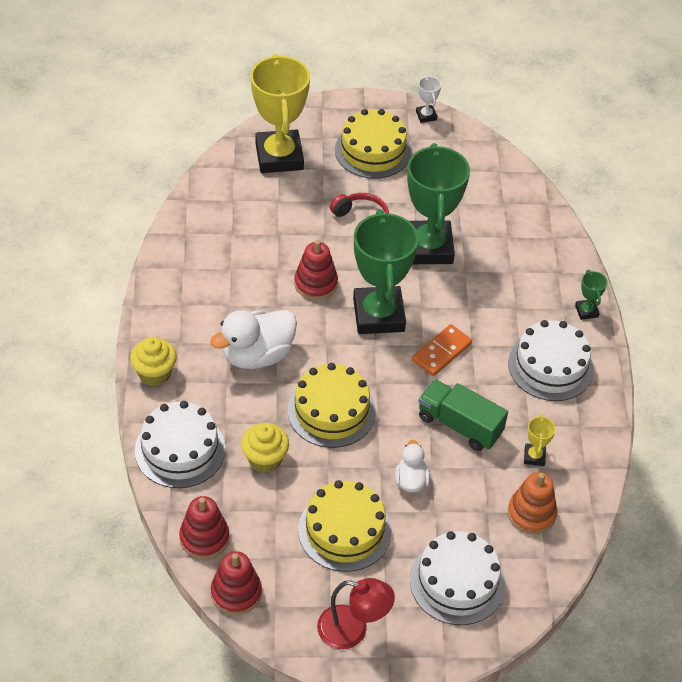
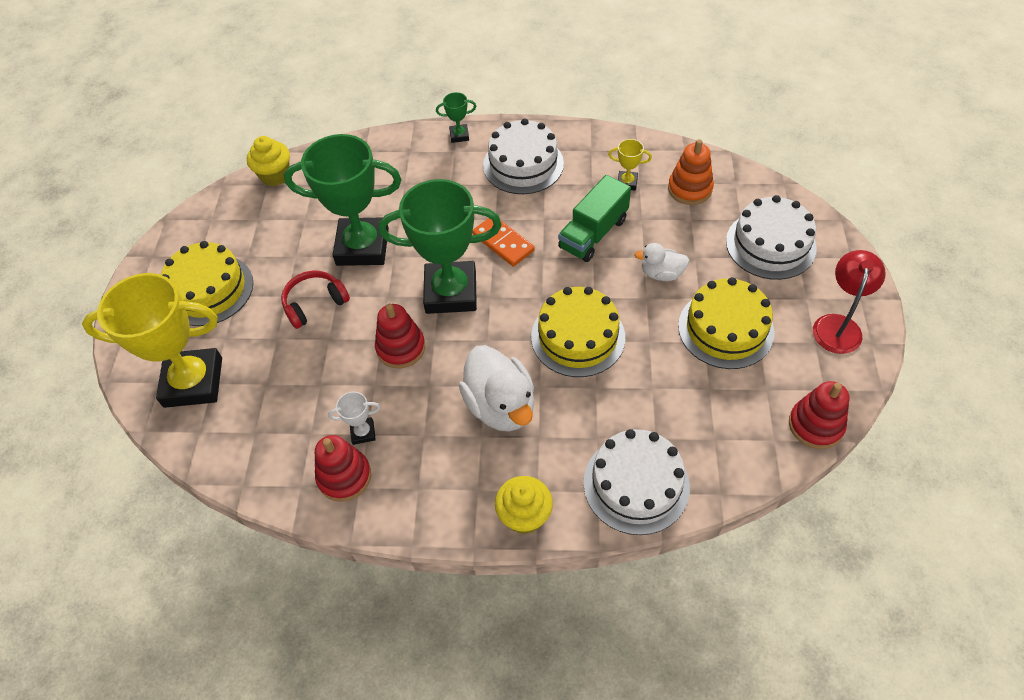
camera: 80 degrees left, 5 degrees up
(204, 538) = (752, 456): red stacking toy -> red stacking toy (344, 476)
(265, 459) = (644, 398): yellow cupcake -> yellow cupcake (275, 175)
(426, 116) = (168, 240): white trophy -> white trophy (363, 432)

